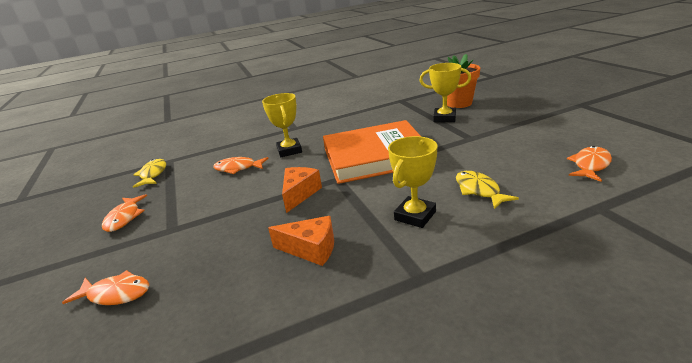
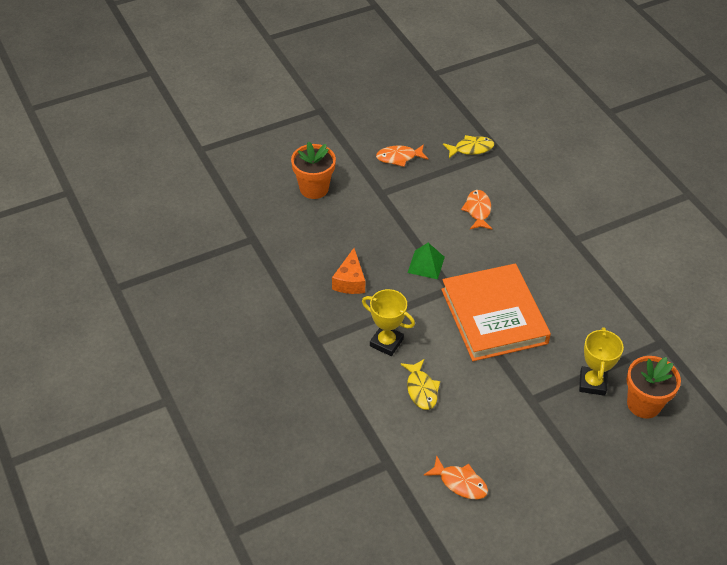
camera: 80 degrees right, 20 degrees up
(116, 294) = (314, 188): orange fish -> orange flower pot
(289, 150) = (513, 244): yellow trophy -> none
(299, 194) = (426, 264): orange cheese -> green pyramid
(479, 190) = (421, 389): yellow fish -> yellow fish turned 105 degrees clockwise

